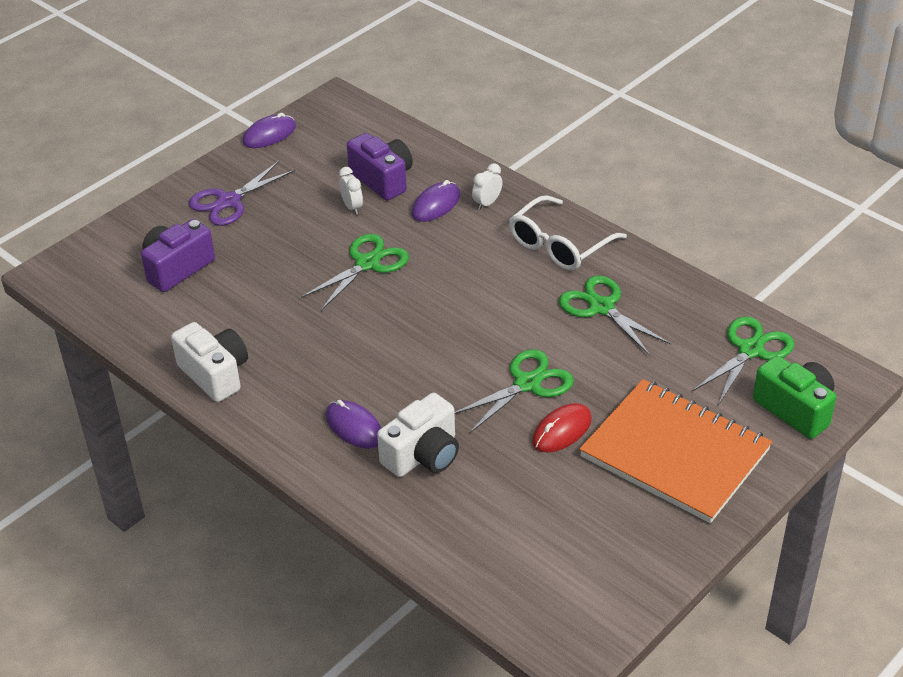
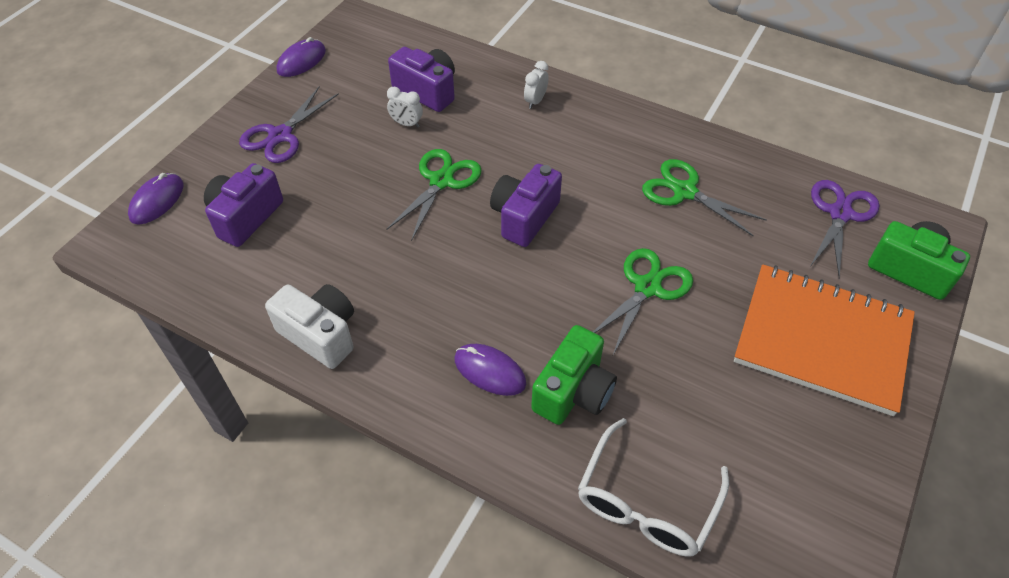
camera: 15 degrees left, 10 degrees up
(352, 207) = (406, 124): white clock -> white clock turned 150 degrees clockwise
(423, 455) = (573, 391): white camera -> green camera
(434, 306) = (524, 217): none -> purple camera
(436, 205) = (487, 109): purple mouse -> purple mouse (157, 201)
(559, 245) = (619, 133): white glasses -> white glasses (646, 502)
(561, 431) = (702, 335): red mouse -> none
(750, 350) = (840, 214): green scissors -> purple scissors

